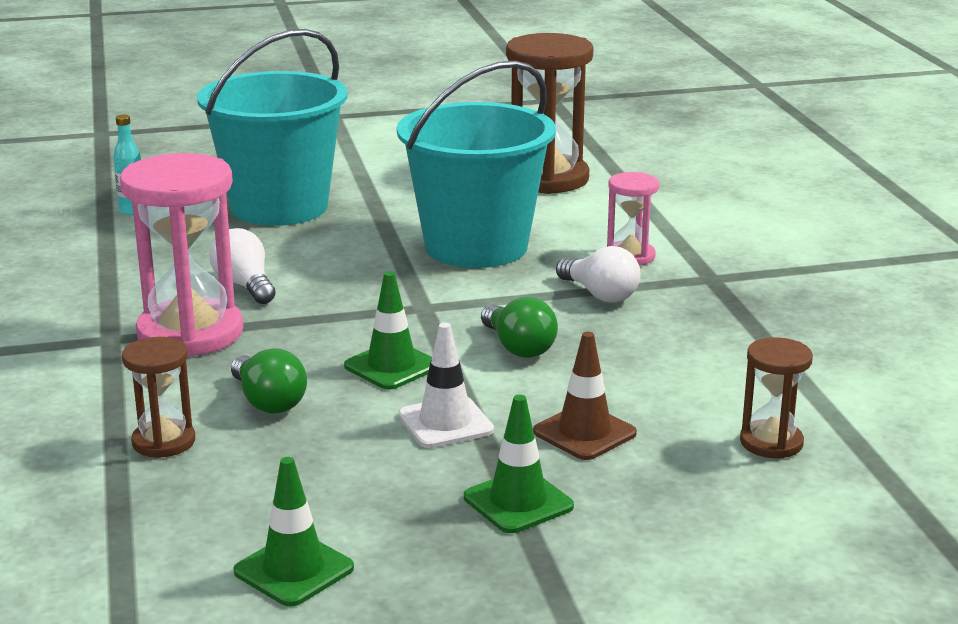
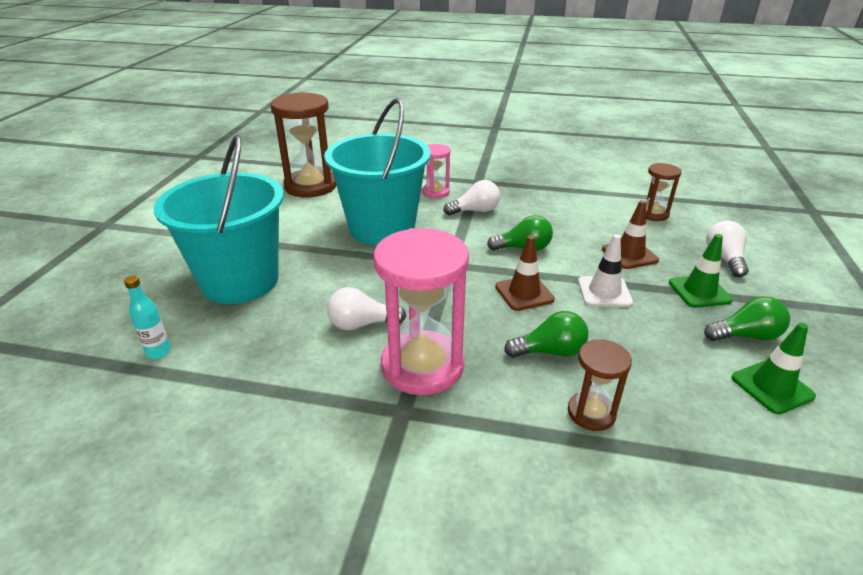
camera: 65 degrees left, 10 degrees up
(391, 366) = (524, 293): green traffic cone -> brown traffic cone
(414, 547) = (745, 336): none -> green light bulb
(661, 523) = (724, 259): none -> white light bulb

